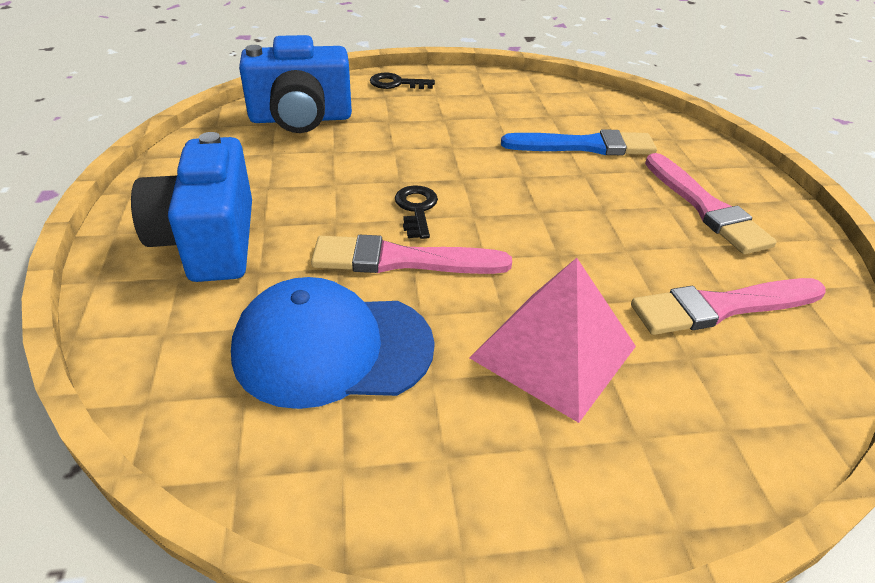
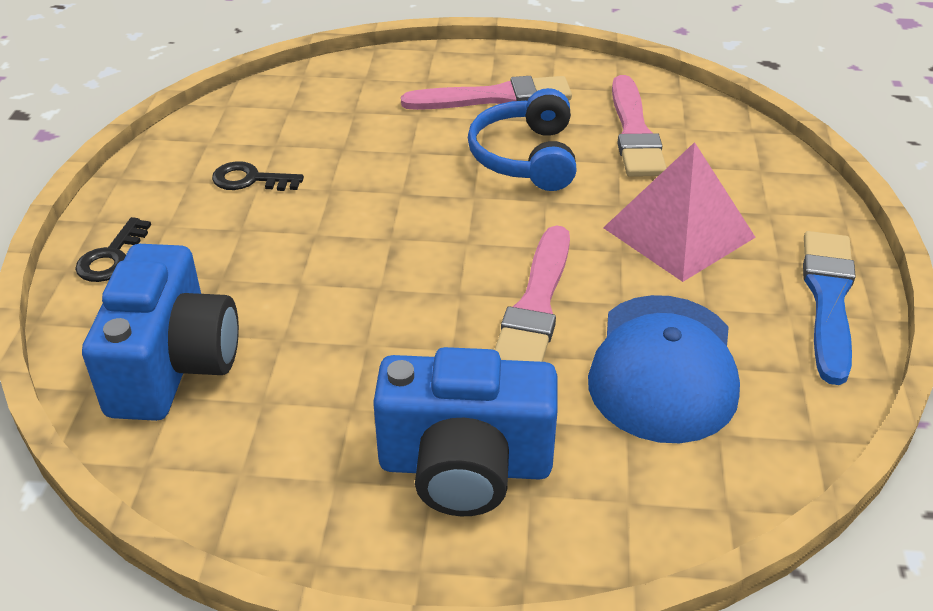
camera: 75 degrees left, 0 degrees up
(416, 209) = (444, 281): black key -> black key (250, 180)
(585, 146) = (357, 137): blue brush -> blue brush (828, 299)
(619, 235) = (526, 157): none -> blue headphones

